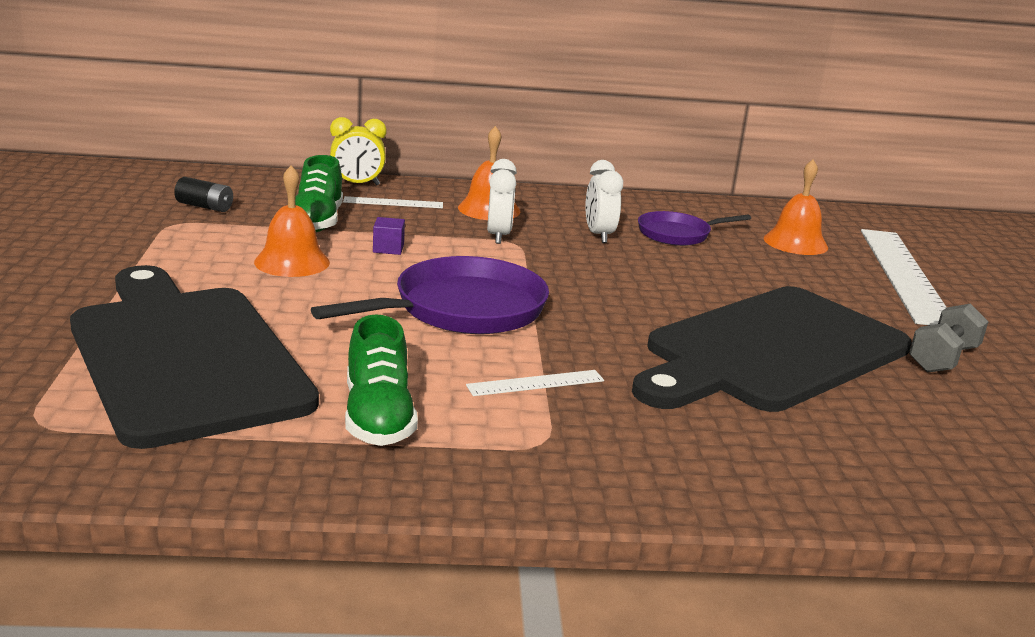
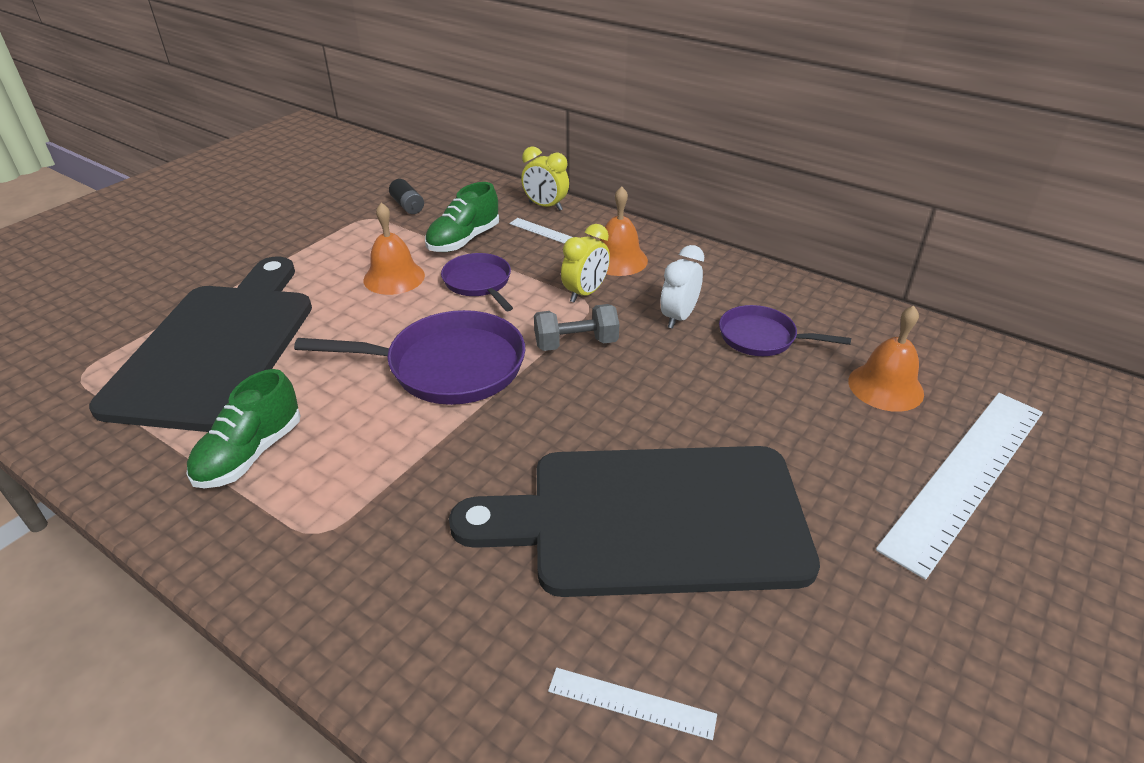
camera: 40 degrees right, 15 degrees up
(388, 248) = (479, 283): purple cube -> purple pan
(498, 236) = (585, 293): white clock -> yellow clock
(535, 383) = (397, 467): white ruler -> white ruler (631, 702)
(943, 359) = (838, 614): grey dumbbell -> grey dumbbell (576, 343)

